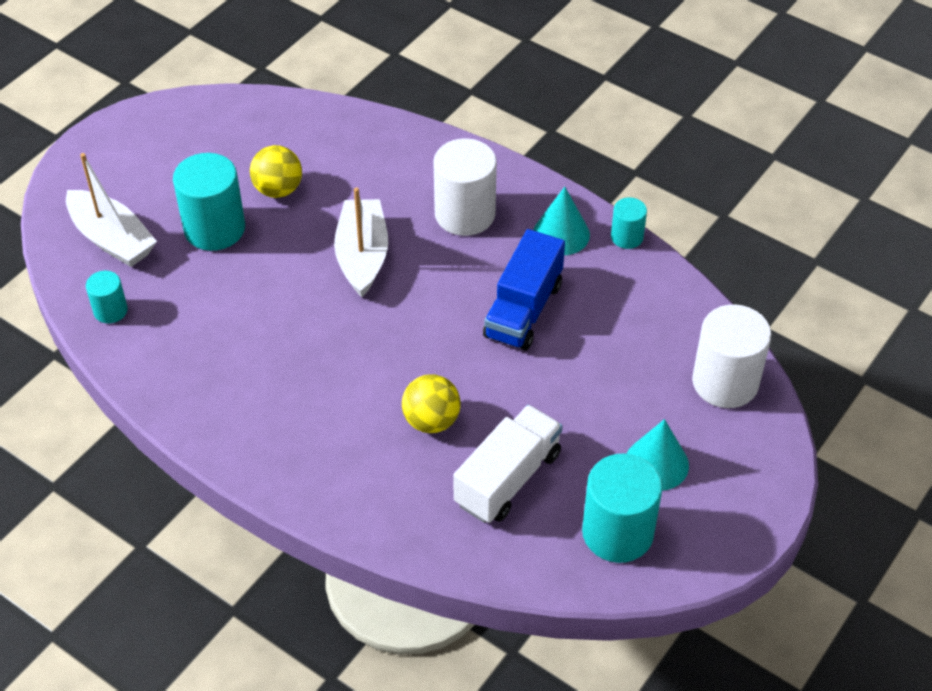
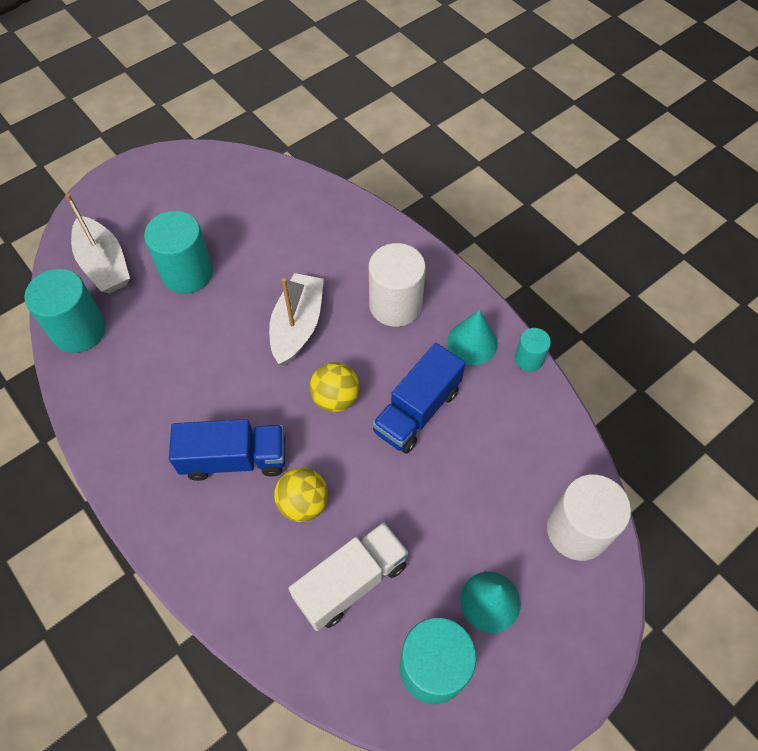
camera: 15 degrees right, 10 degrees up
(110, 310) = (79, 330): turquoise cylinder -> turquoise cylinder, size x1.89
(278, 189) = (250, 248): yellow ball -> yellow ball (335, 398)
(340, 396) = (234, 459): none -> blue truck

